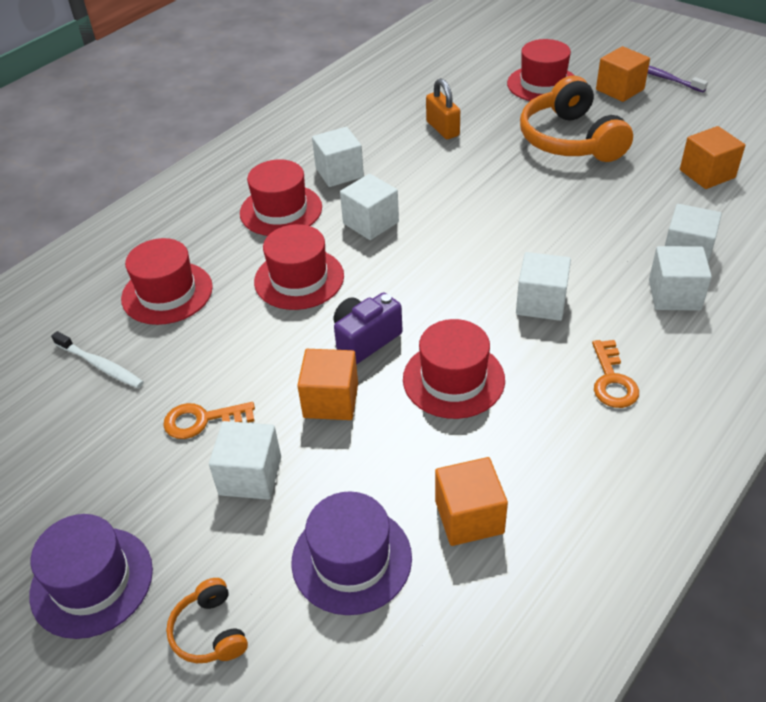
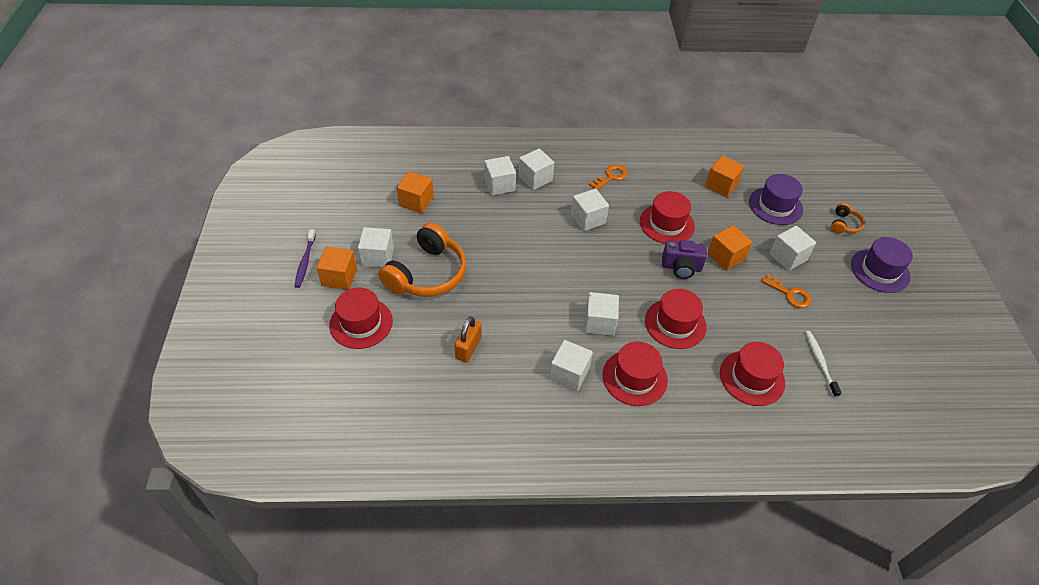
camera: 135 degrees left, 5 degrees up
(629, 119) = (377, 257): none -> white cube

